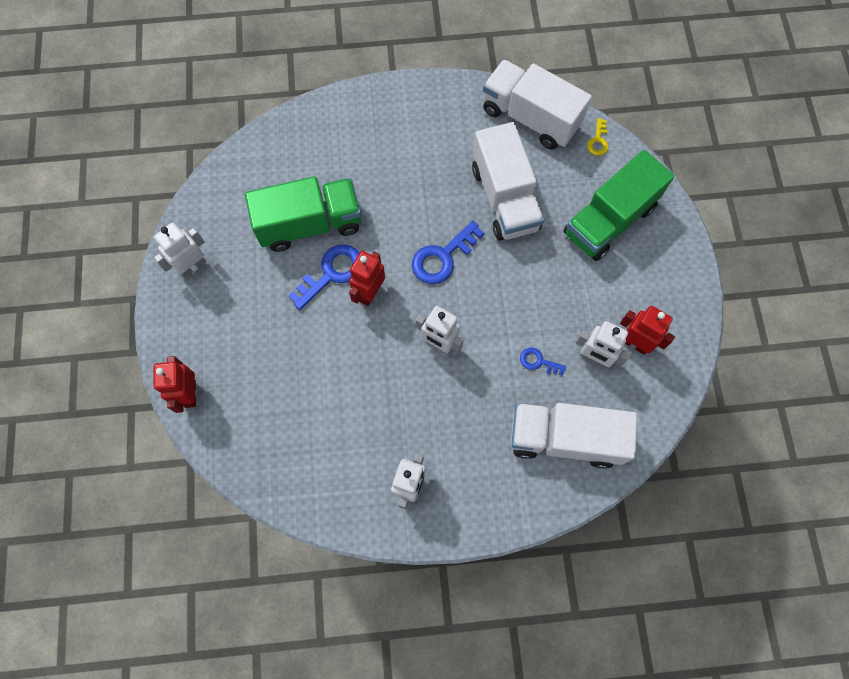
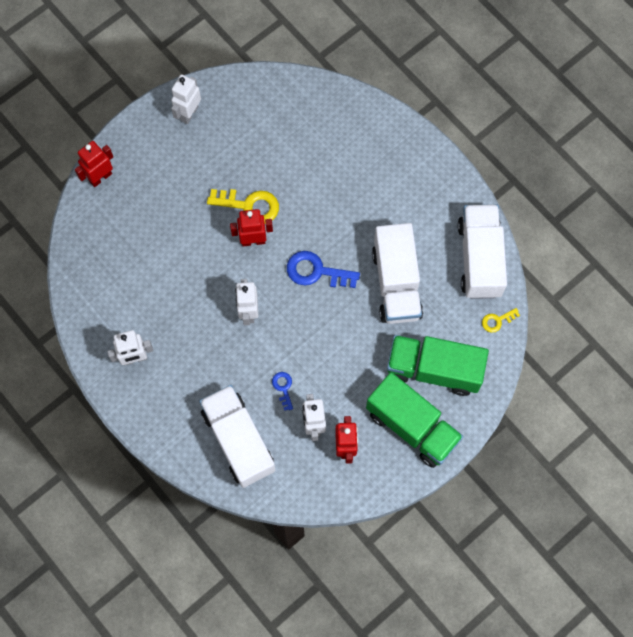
camera: 55 degrees right, 0 degrees up
(192, 266) = (189, 113): white robot -> white robot turned 75 degrees counterclockwise
(310, 224) = (275, 165): green truck -> green truck (412, 426)
(332, 273) = (249, 206): blue key -> yellow key
(504, 198) = (396, 283): white truck -> white truck turned 45 degrees counterclockwise

